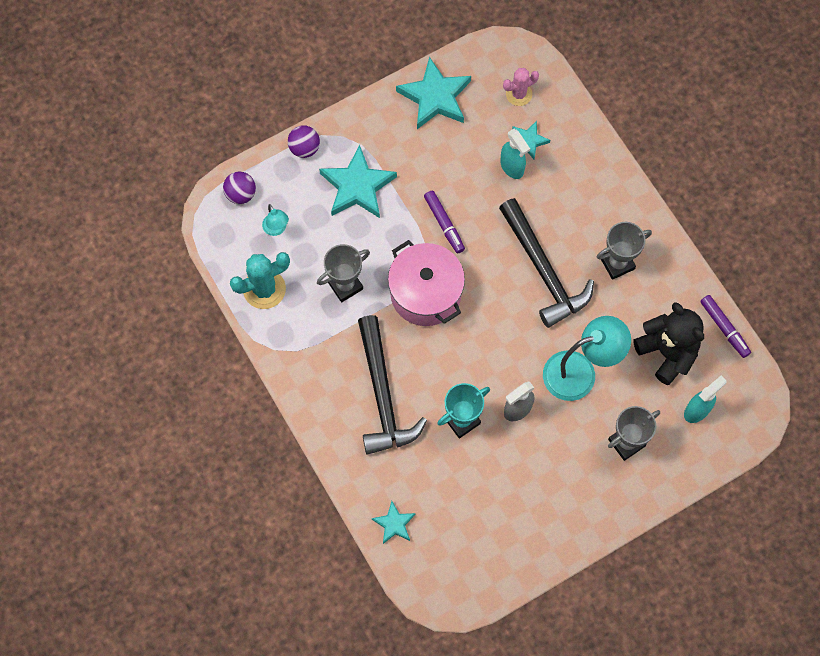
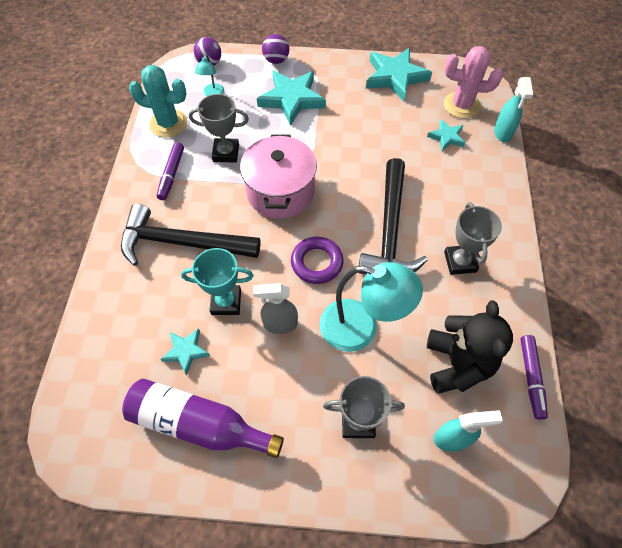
camera: 35 degrees right, 10 degrees down
(382, 395) = (182, 242): black hammer -> black hammer turned 75 degrees clockwise
(394, 524) = (96, 348): turquoise star -> turquoise star (186, 351)
(444, 224) = (335, 155): purple marker -> purple marker (171, 174)
(506, 339) = (317, 262): none -> purple ring
(512, 167) = (420, 147): turquoise spray bottle -> turquoise spray bottle (502, 133)
(518, 521) = (199, 424): none -> purple bottle
(519, 94) = (461, 105): pink cactus -> pink cactus, size x1.55
(617, 263) = (460, 262): grey trophy -> grey trophy turned 75 degrees clockwise

